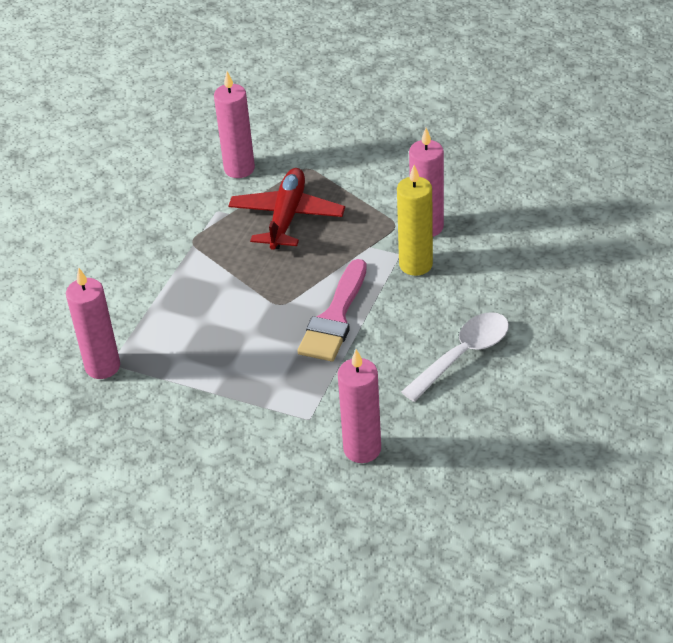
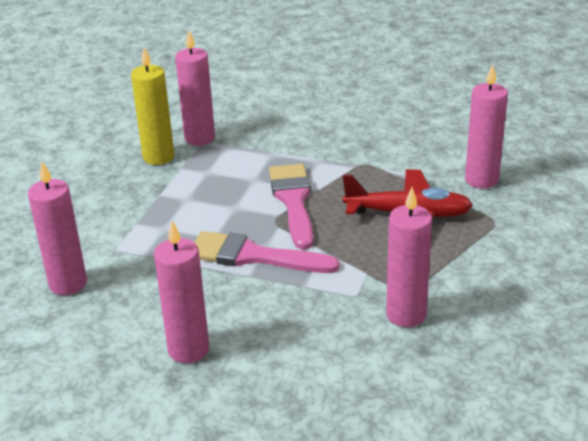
camera: 85 degrees right, 10 degrees down
(248, 291) = (293, 201): none -> pink brush
(415, 265) = (338, 308): yellow candle -> yellow candle (158, 157)
(463, 355) = (188, 350): white spoon -> pink candle

